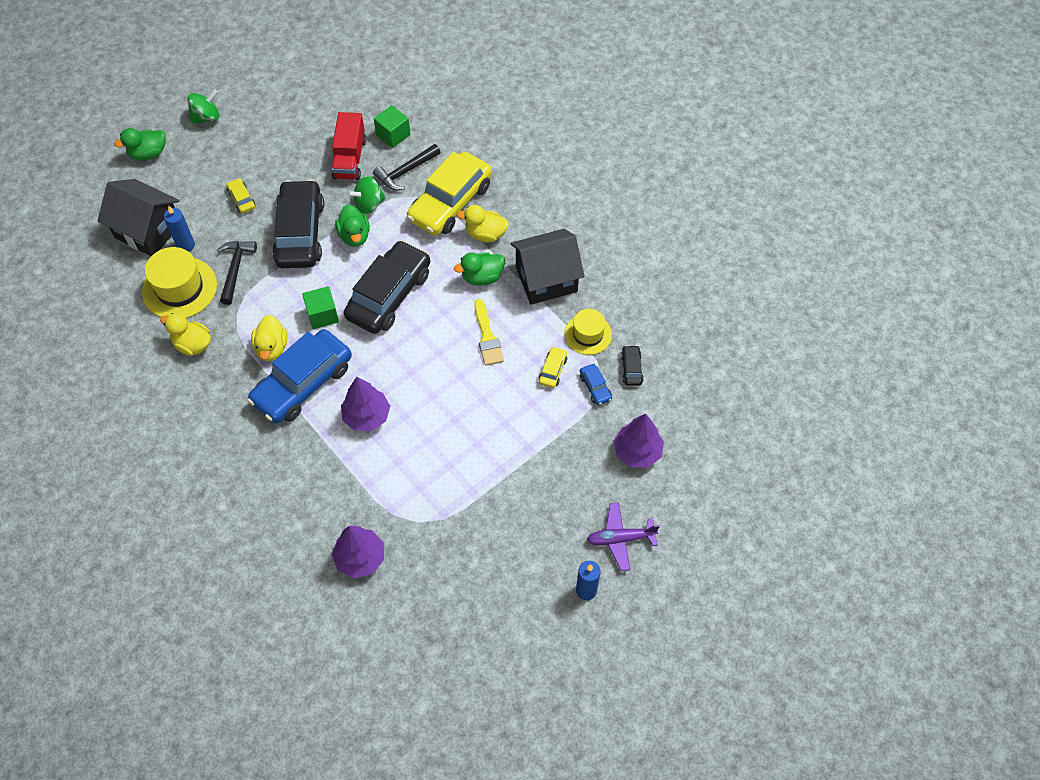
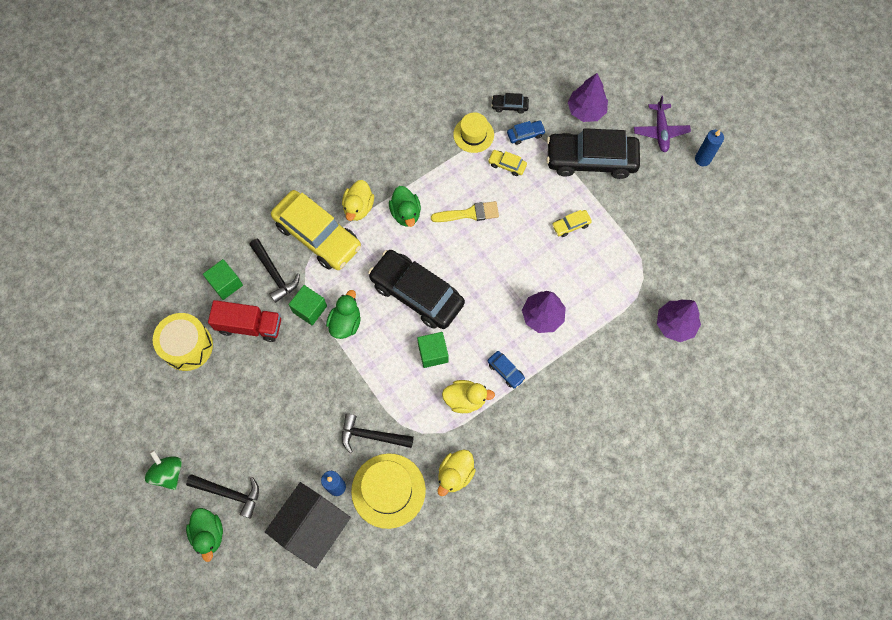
camera: 85 degrees left, 10 degrees up
(185, 164) = (229, 493): none -> black hammer
(242, 199) = (285, 432): yellow car -> yellow car (571, 225)
(300, 233) = (335, 374): black car -> black car (591, 160)
(303, 383) = (505, 371): blue car -> blue car, size x0.41
(328, 114) = (187, 346): none -> yellow drum
(354, 236) = (345, 323): green duck -> green duck turned 60 degrees counterclockwise
(368, 204) = (309, 309): green spinning top -> green cube
(546, 279) = (413, 161): black house -> none

